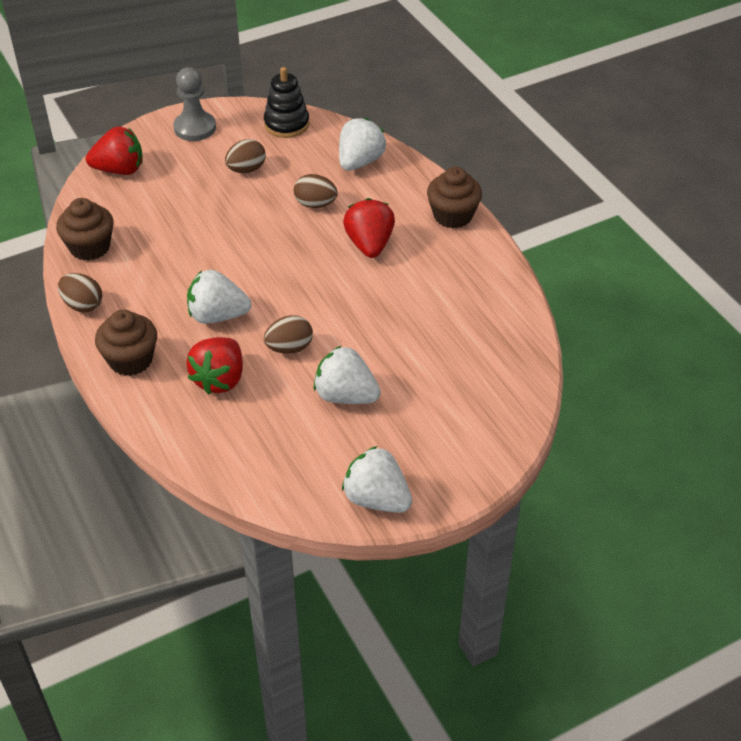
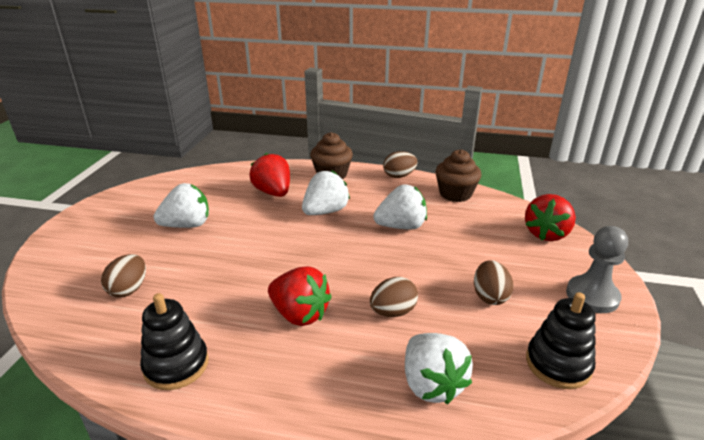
camera: 130 degrees right, 15 degrees down
(289, 348) = (257, 224): brown egg -> brown egg (129, 289)
(377, 499) = (113, 202): white strawberry -> white strawberry (401, 226)
(453, 216) = (260, 402): brown cupcake -> none
(476, 268) = (176, 365): none -> black stacking toy

